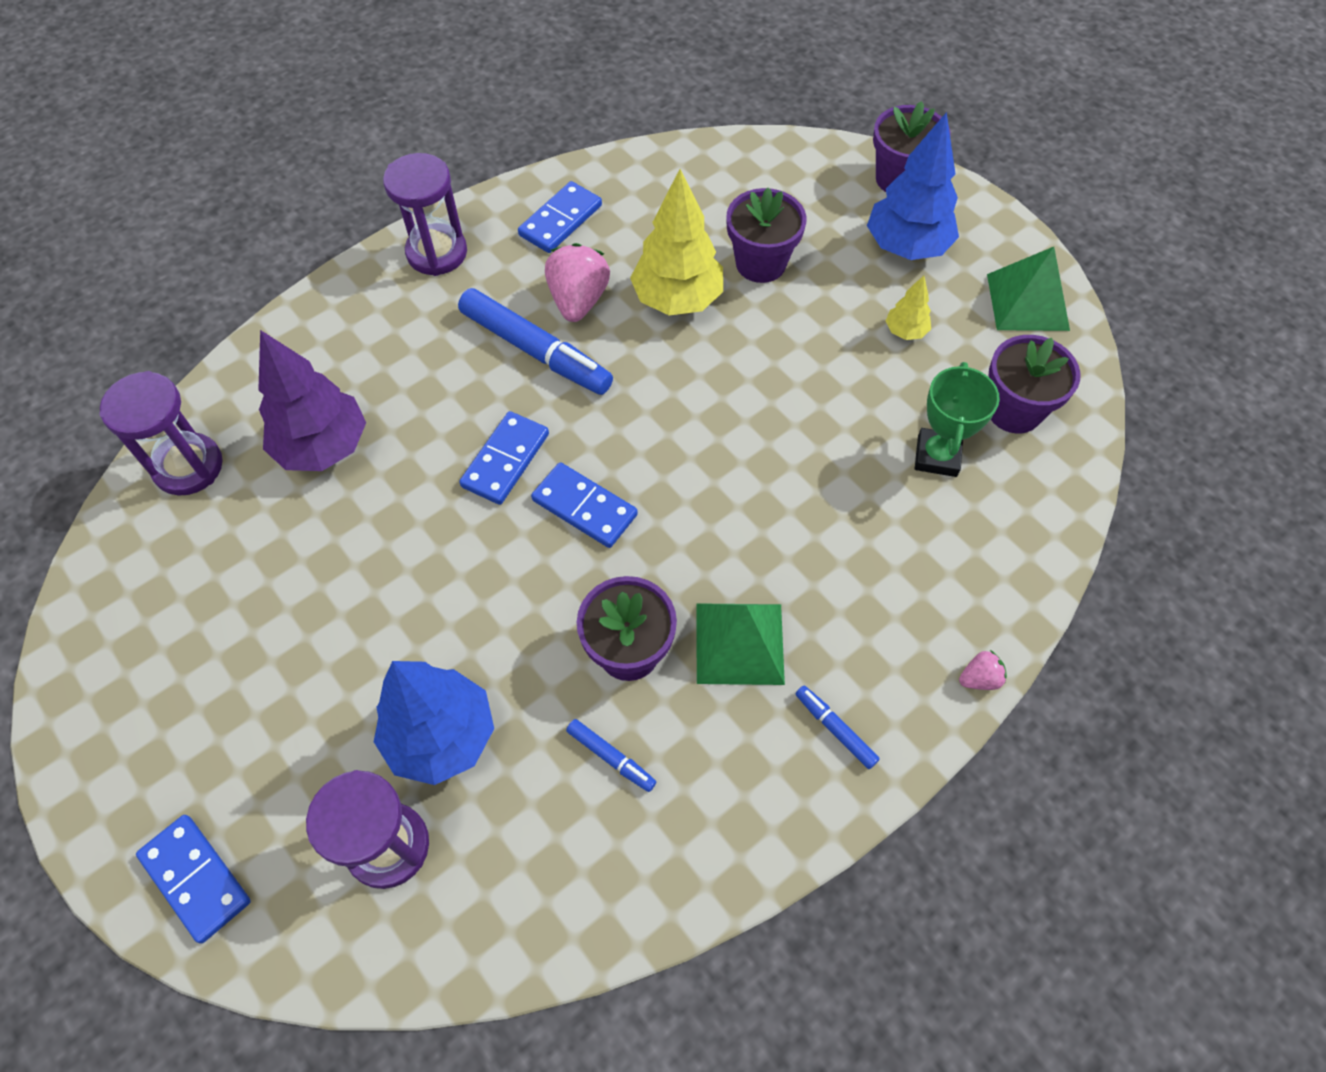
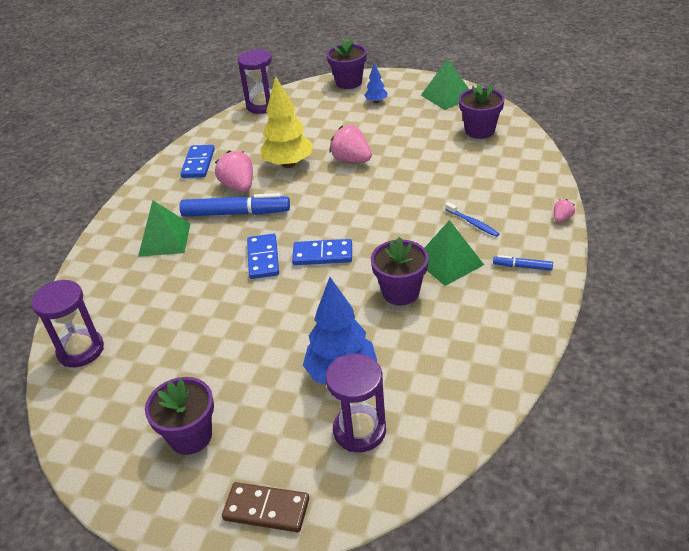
camera: 30 degrees left, 20 degrees down
(195, 879) = (266, 509): blue domino -> brown domino
(323, 447) = (156, 303): purple tree -> none
(414, 340) = (164, 239): none -> green pyramid
(437, 253) = (142, 203): purple hourglass -> purple hourglass (262, 105)
(611, 757) = (434, 333): blue marker -> none
(760, 263) = (315, 135): purple flower pot -> purple flower pot (190, 436)
(770, 348) = (351, 160): none -> pink strawberry
(837, 593) = (472, 223): none -> blue toothbrush
(905, 331) = (406, 127): yellow tree -> none
(906, 247) = (376, 101): blue tree -> blue tree, size x0.48
(937, 456) = (464, 159): green trophy -> none

